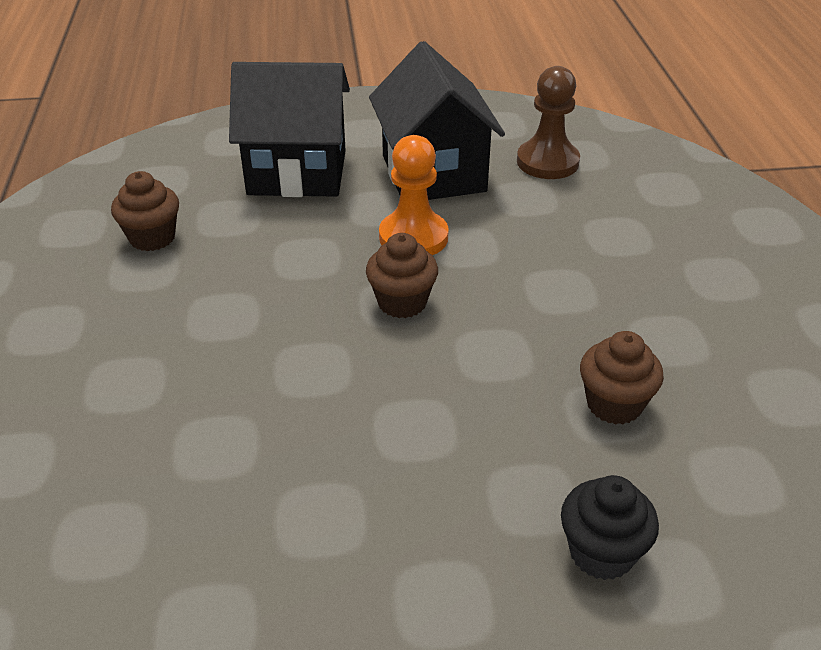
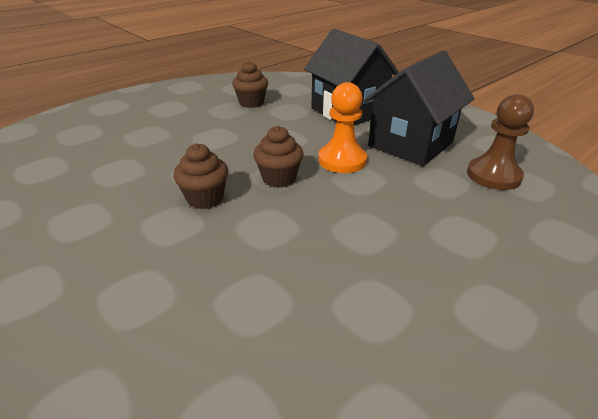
camera: 55 degrees right, 5 degrees down
(601, 552) = (94, 355): black cupcake -> none
(614, 404) = (263, 303): brown cupcake -> brown cupcake (205, 198)

